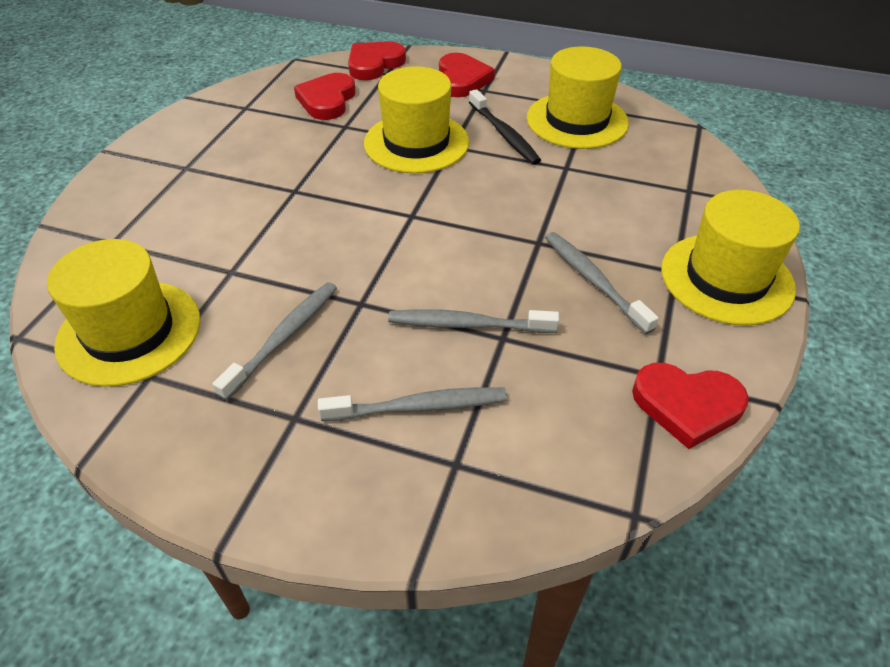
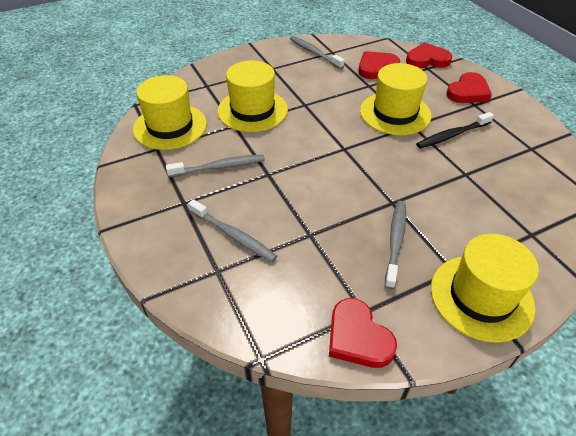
camera: 45 degrees right, 0 degrees up
(468, 324) = (301, 216): grey toothbrush -> grey toothbrush (314, 53)
(504, 134) = (452, 135): black toothbrush -> black toothbrush turned 45 degrees clockwise
(577, 120) = (511, 152): yellow hat -> yellow hat (252, 110)

